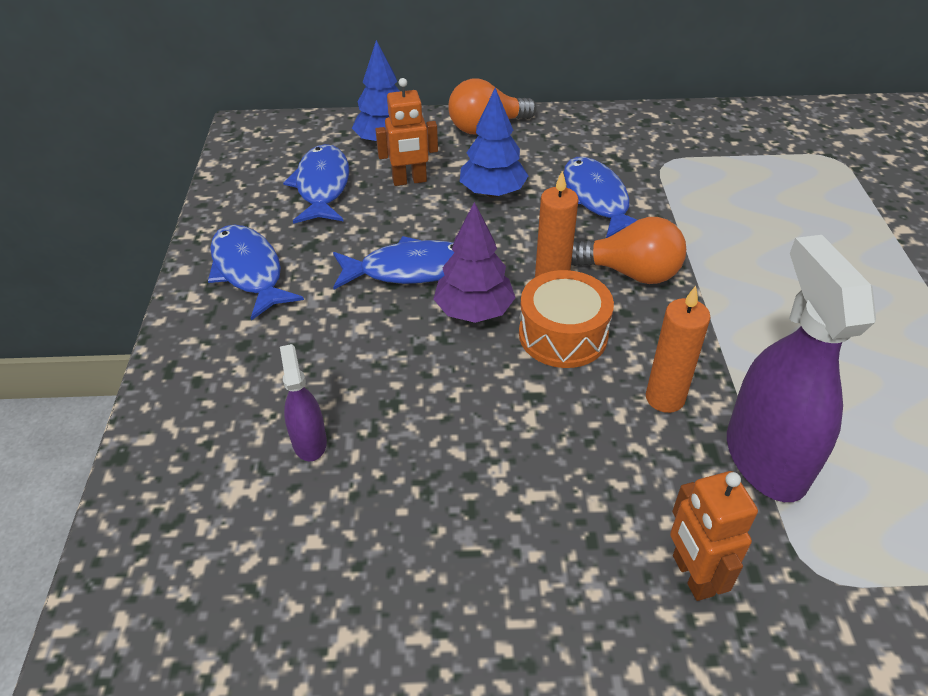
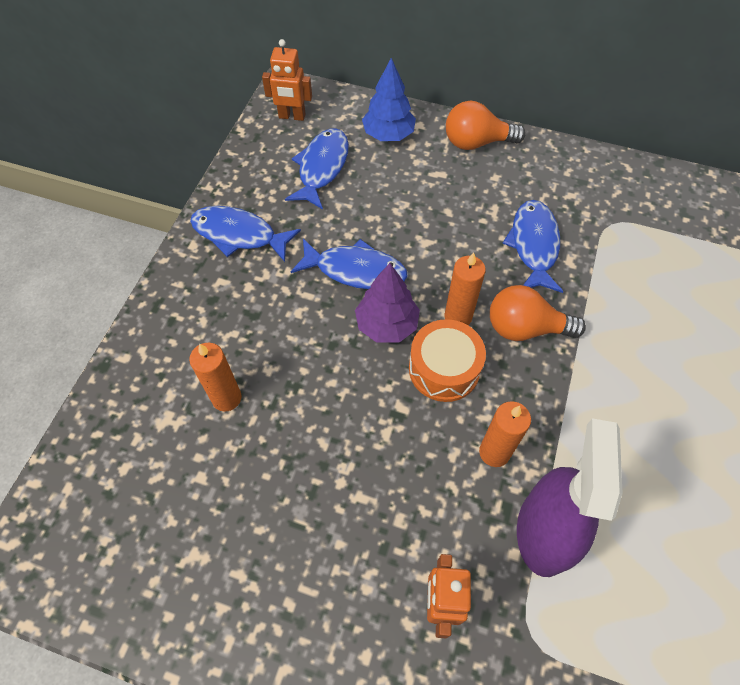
camera: 20 degrees right, 15 degrees up
(249, 271) = (239, 235): blue fish -> blue fish turned 60 degrees counterclockwise
(309, 441) = (226, 398): purple spray bottle -> orange candle
(409, 181) = (391, 182): orange robot -> orange robot (292, 116)
(492, 192) = (451, 213): blue tree -> none
(630, 273) = (525, 328): orange light bulb -> orange light bulb turned 150 degrees clockwise

